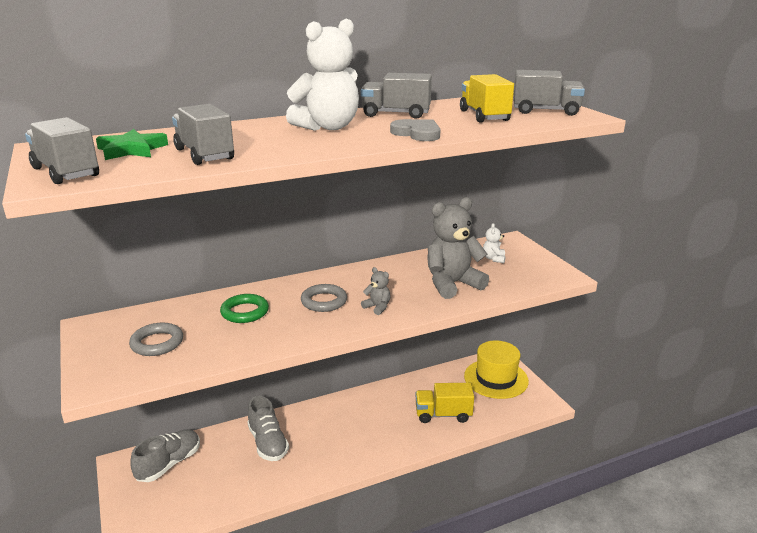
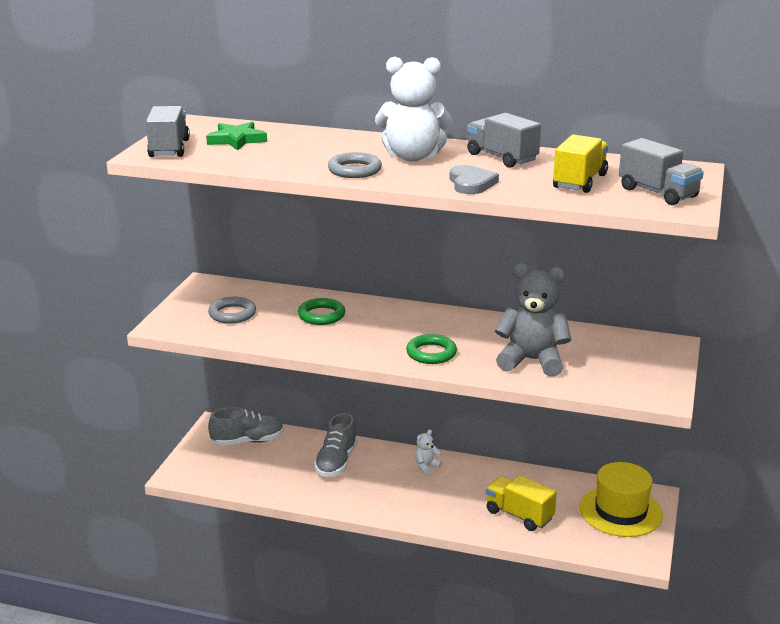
camera: 40 degrees right, 0 degrees up
(204, 154) = (274, 158): grey truck -> none
(324, 301) = (394, 331): grey ring -> grey ring (354, 170)
(377, 307) = (431, 353): grey teddy bear -> green ring
(493, 259) = (617, 354): white teddy bear -> white teddy bear (426, 466)

